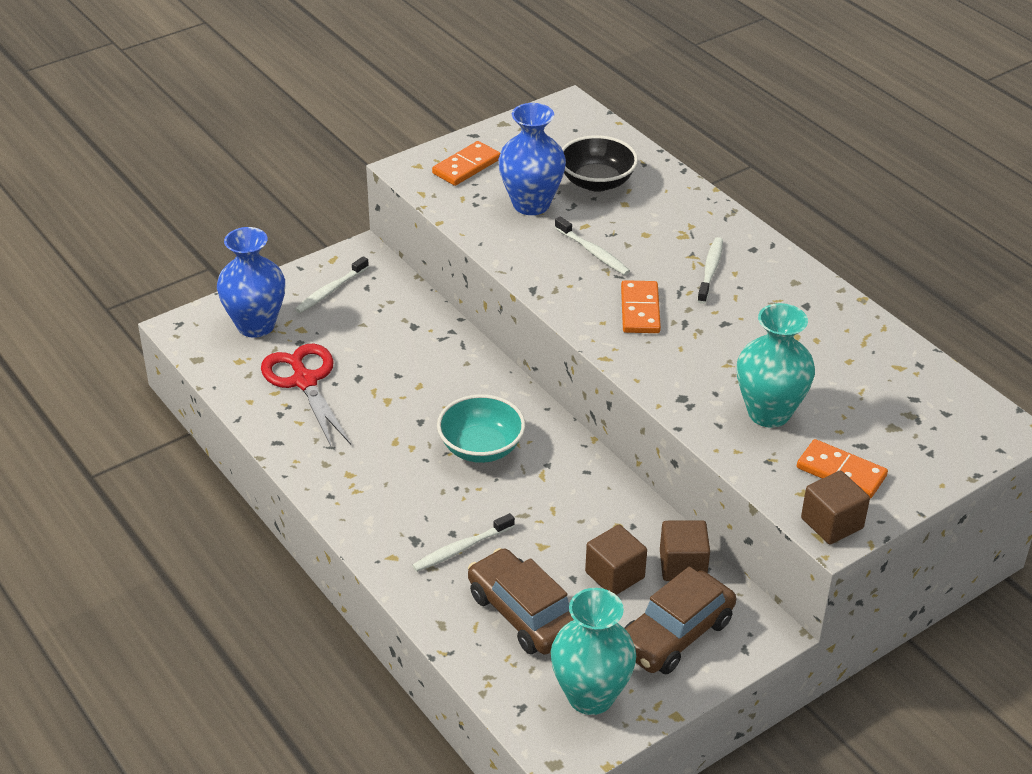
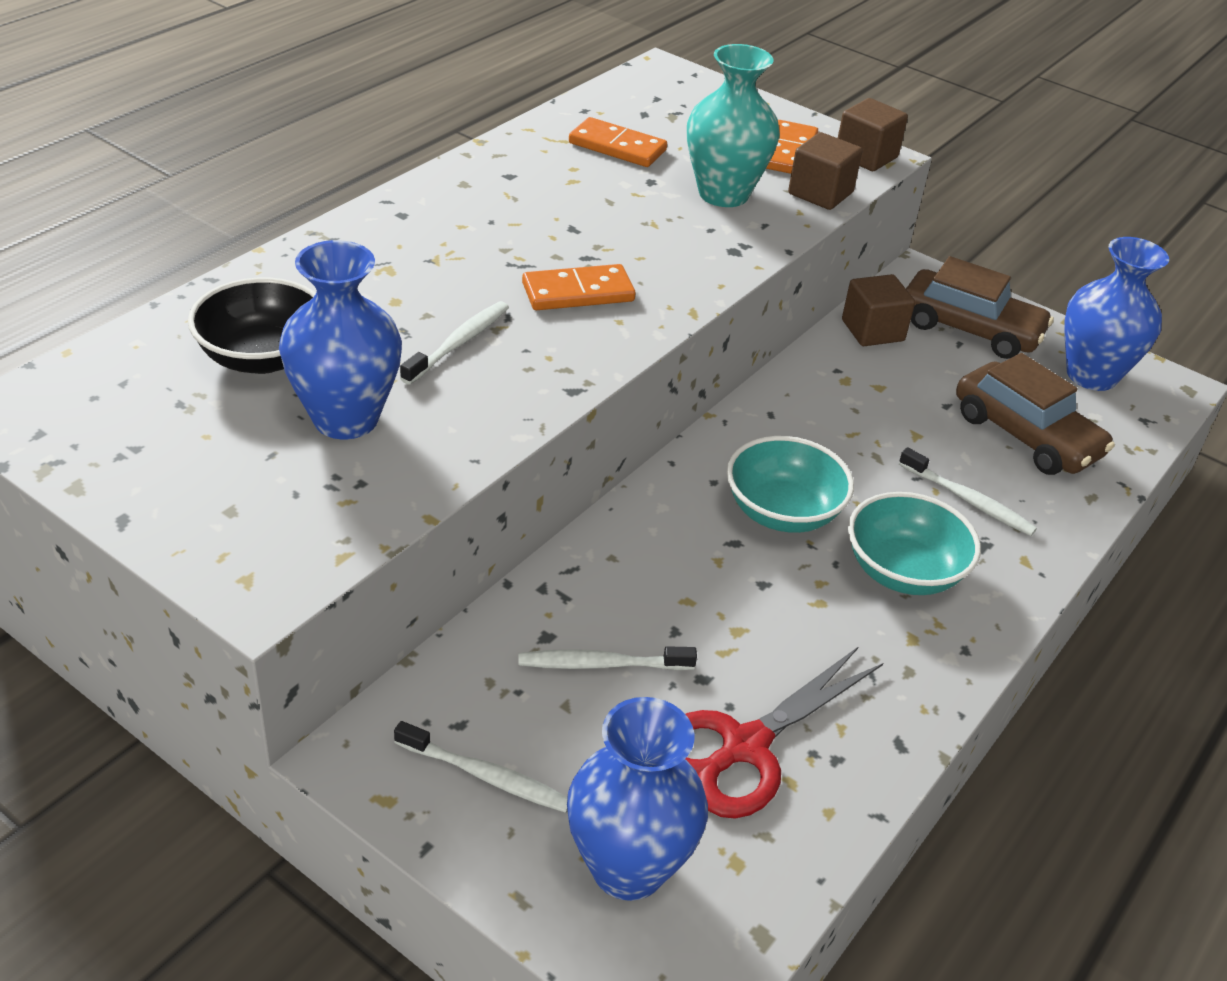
camera: 110 degrees left, 0 degrees up
(406, 489) = (903, 571): none -> turquoise bowl
(466, 166) = (240, 511): orange domino -> orange domino (617, 147)
(523, 614) = (1026, 435): brown car -> brown car turned 75 degrees counterclockwise
(590, 696) = (1091, 375): turquoise vase -> blue vase
(614, 575) = (920, 375): brown cube -> brown cube (820, 193)
(710, 270) = (464, 243): white toothbrush -> white toothbrush (601, 664)

